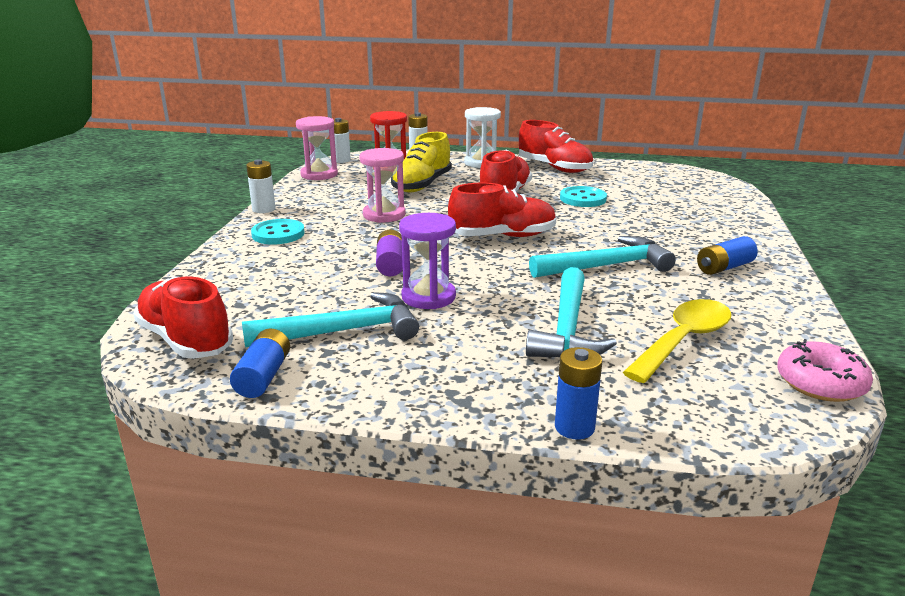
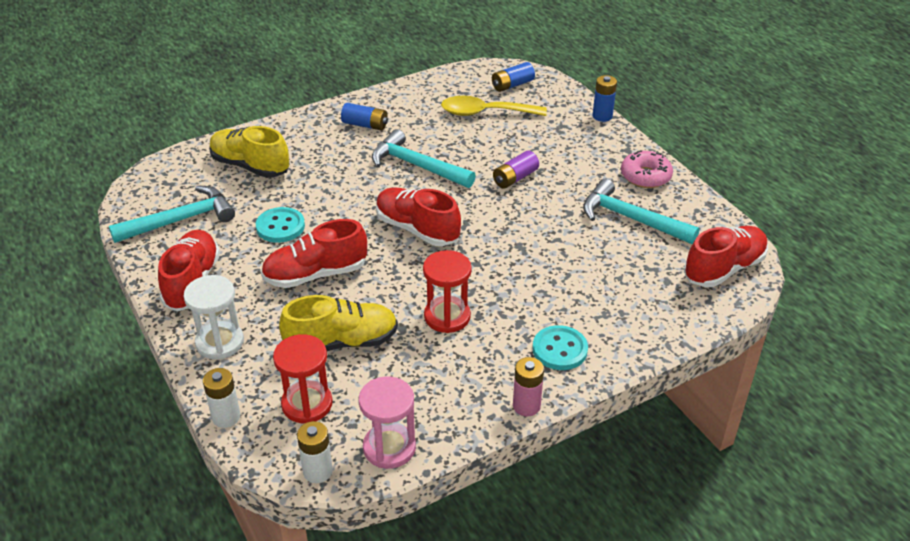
camera: 130 degrees left, 15 degrees up
(185, 340) = (724, 269): red shoe -> red shoe turned 135 degrees counterclockwise
(263, 209) = (526, 406): white battery -> pink battery
(263, 376) = (702, 216): blue battery -> blue battery (512, 85)
(384, 215) = (447, 316): pink hourglass -> red hourglass
(390, 264) = (530, 254): purple battery -> purple battery (515, 178)
(428, 297) = (552, 211): purple hourglass -> none
(567, 329) = (521, 149): turquoise hammer -> turquoise hammer (181, 220)
(693, 209) = (250, 166): none -> yellow shoe
(820, 383) = (479, 72): pink donut -> pink donut (645, 176)

